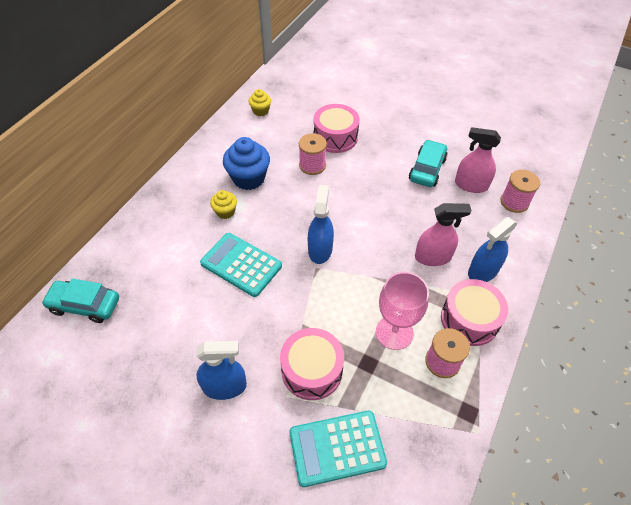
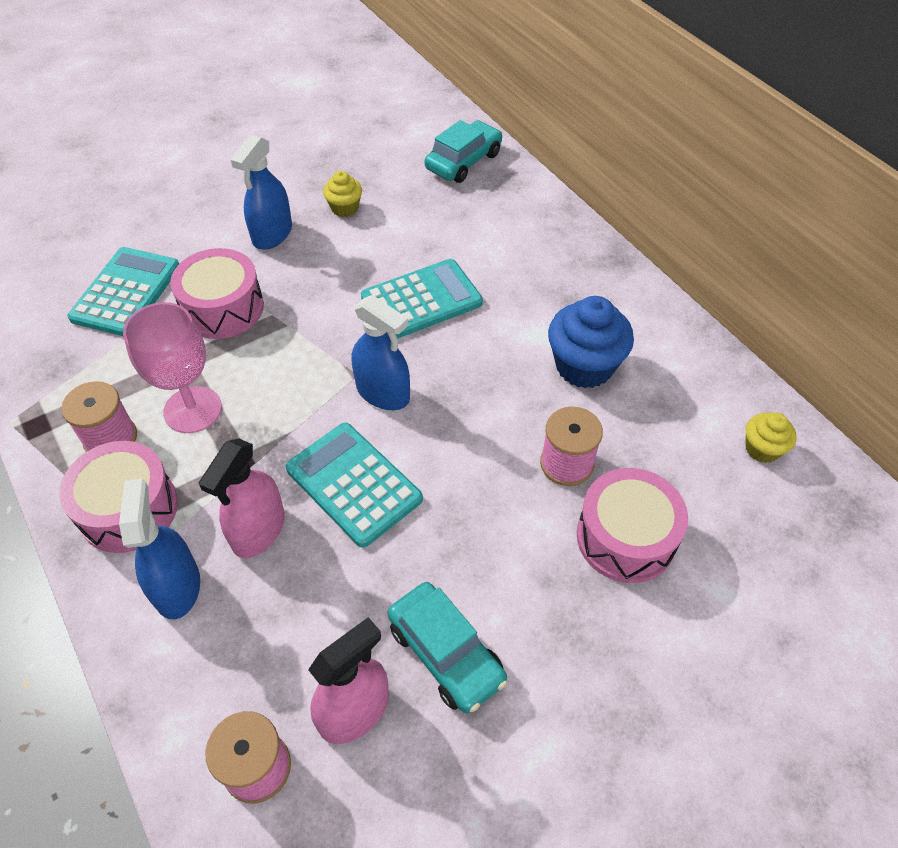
camera: 120 degrees right, 0 degrees up
(225, 212) = (528, 316): yellow cupcake -> yellow cupcake (344, 208)
(381, 234) = (354, 484): none -> turquoise calculator

